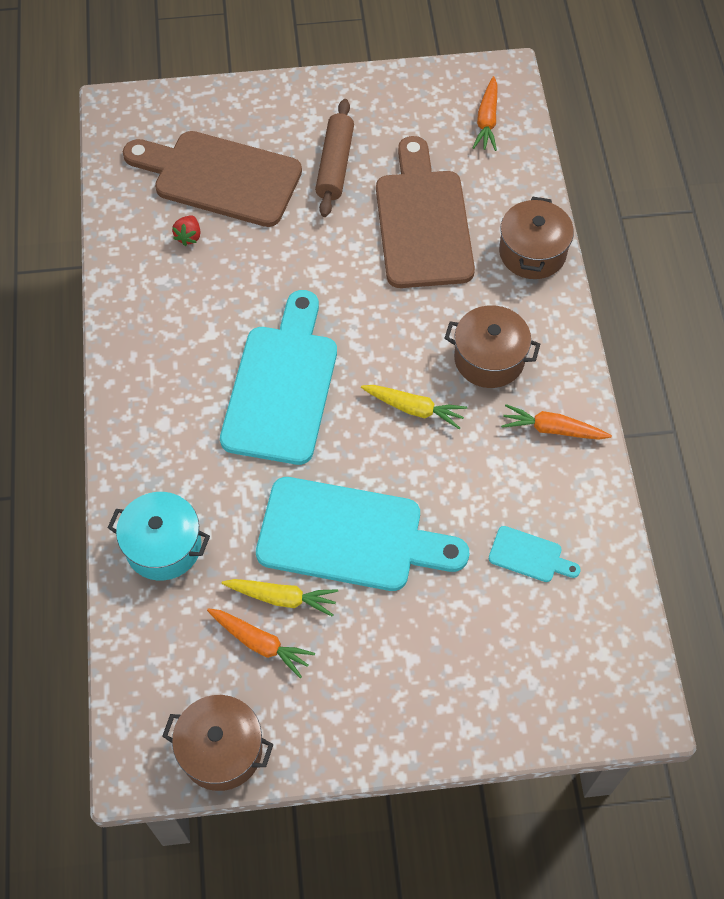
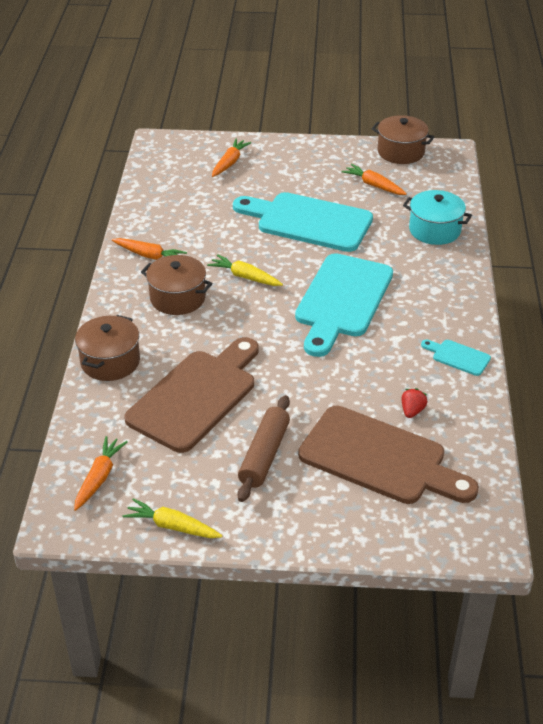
camera: 170 degrees left, 20 degrees down
(282, 598) = (358, 201): yellow carrot -> yellow carrot (172, 526)
(422, 222) = (196, 396): brown cutting board -> brown cutting board turned 150 degrees counterclockwise
(503, 668) = (230, 163): none -> orange carrot
(529, 556) = (194, 201): turquoise cutting board -> turquoise cutting board (458, 357)

